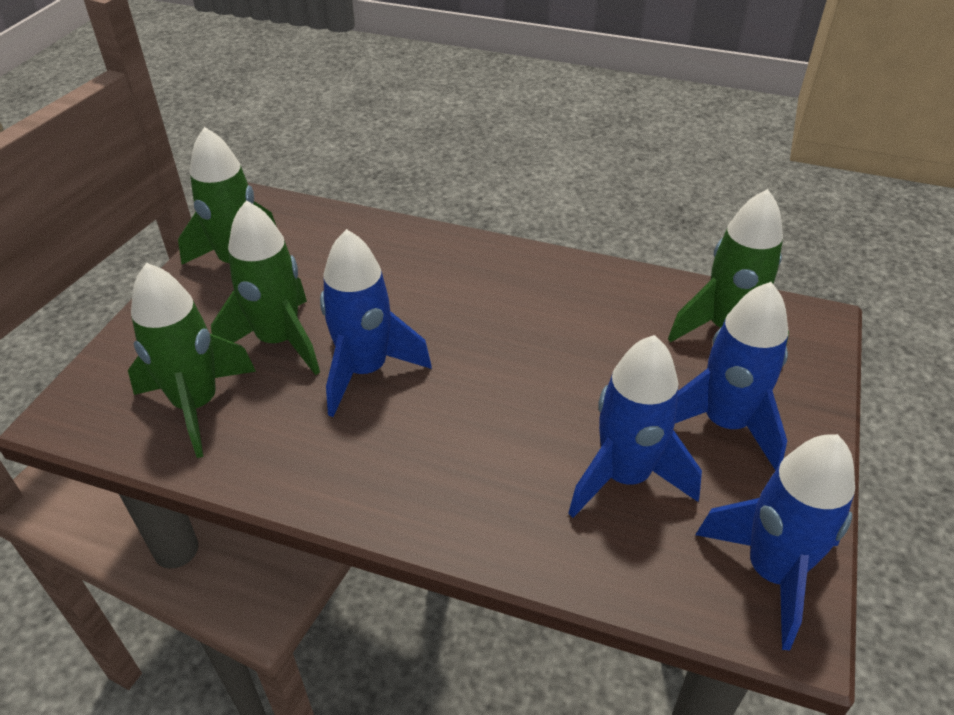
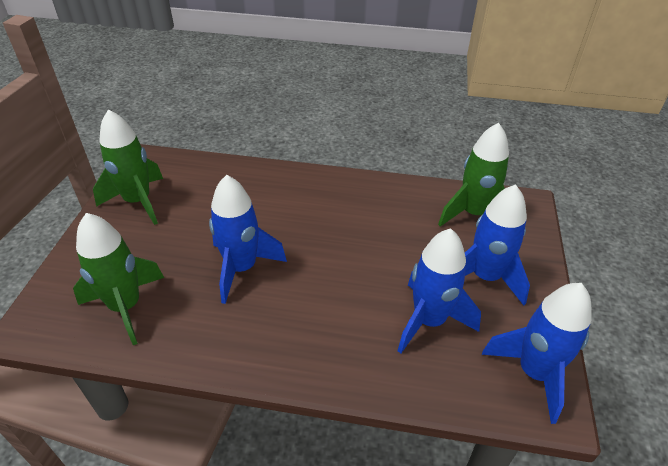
camera: 10 degrees left, 0 degrees up
(279, 341) = (177, 254): green rocket -> none

